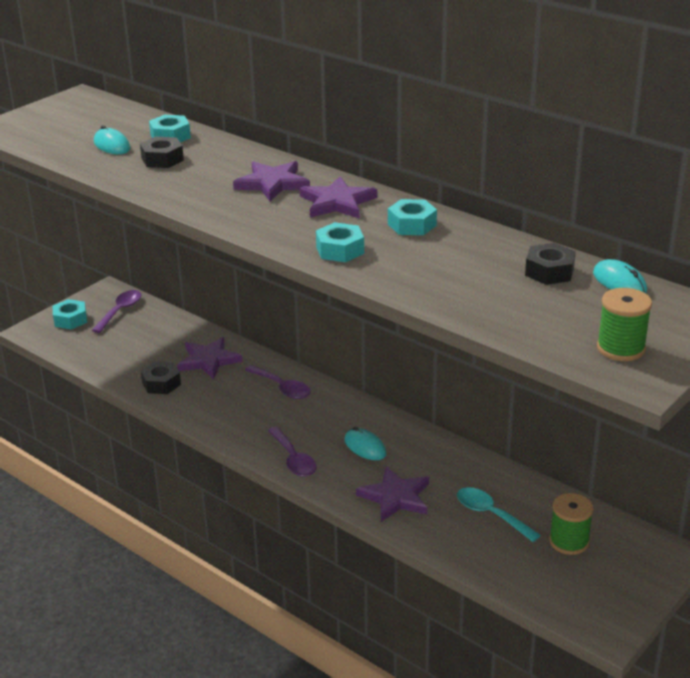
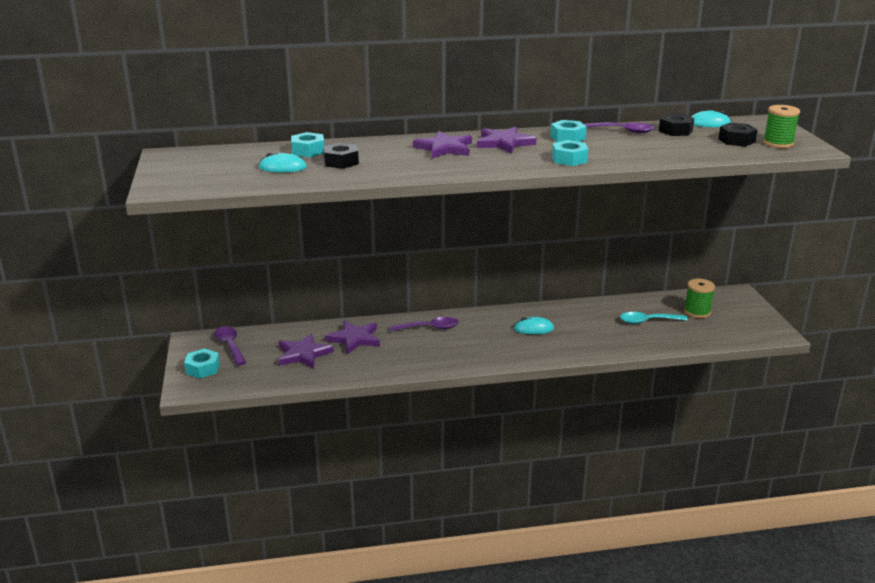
camera: 50 degrees left, 5 degrees down
(161, 383) = (352, 365): black nut -> black nut (736, 140)
(293, 459) = (512, 355): purple spoon -> purple spoon (622, 131)
(396, 497) = (595, 340): purple star -> purple star (303, 354)

